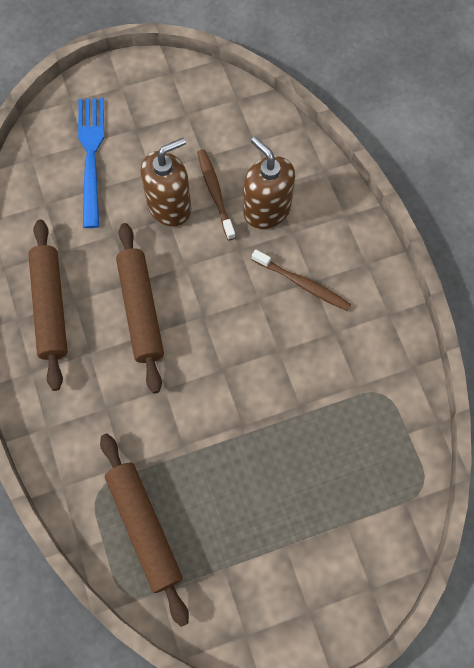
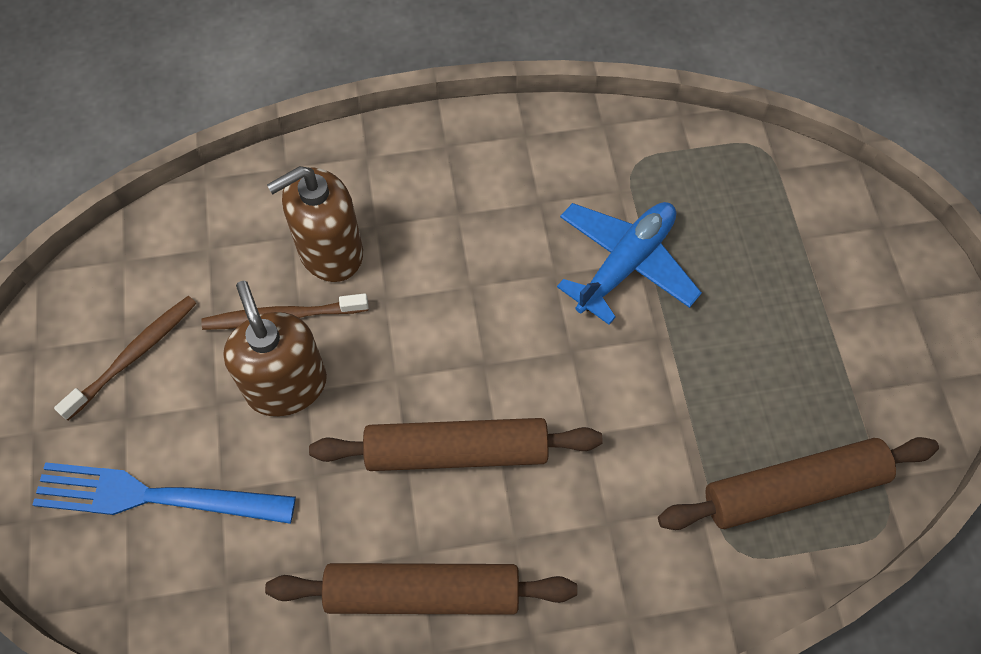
camera: 80 degrees left, 5 degrees down
(296, 397) = (625, 264): none -> blue plane
(303, 284) = (460, 227): brown toothbrush -> brown toothbrush (134, 355)

